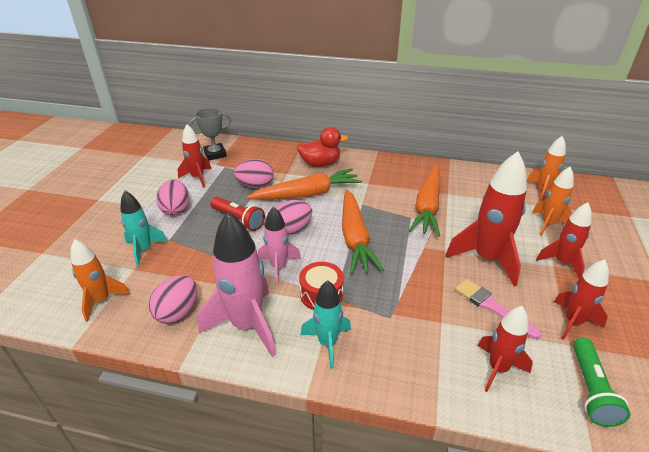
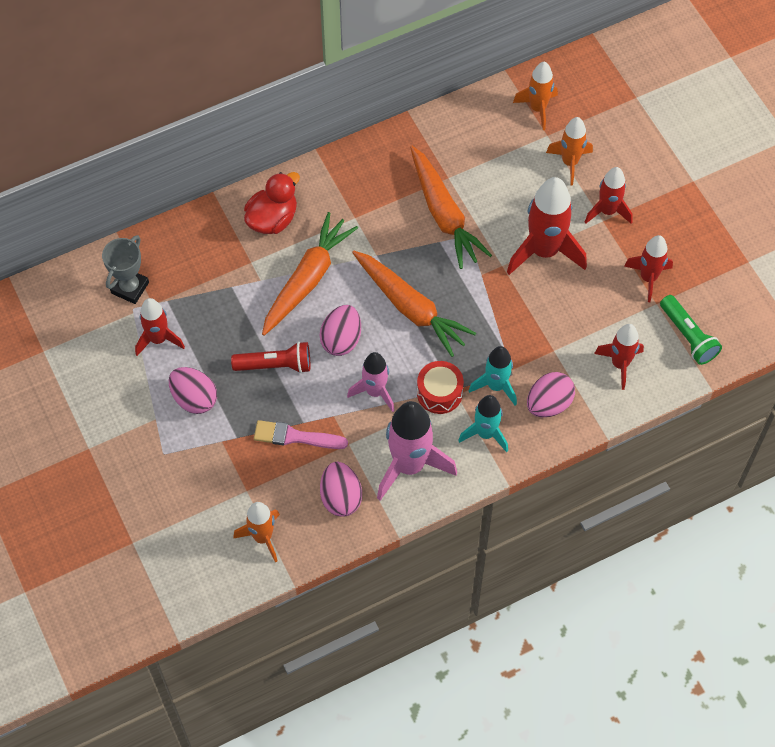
camera: 40 degrees left, 25 degrees up
(144, 249) = (228, 466): turquoise rocket -> turquoise rocket (496, 386)
(255, 186) = (238, 306): pink egg -> pink egg (549, 404)
(492, 307) = (582, 306): pink brush -> pink brush (296, 437)

